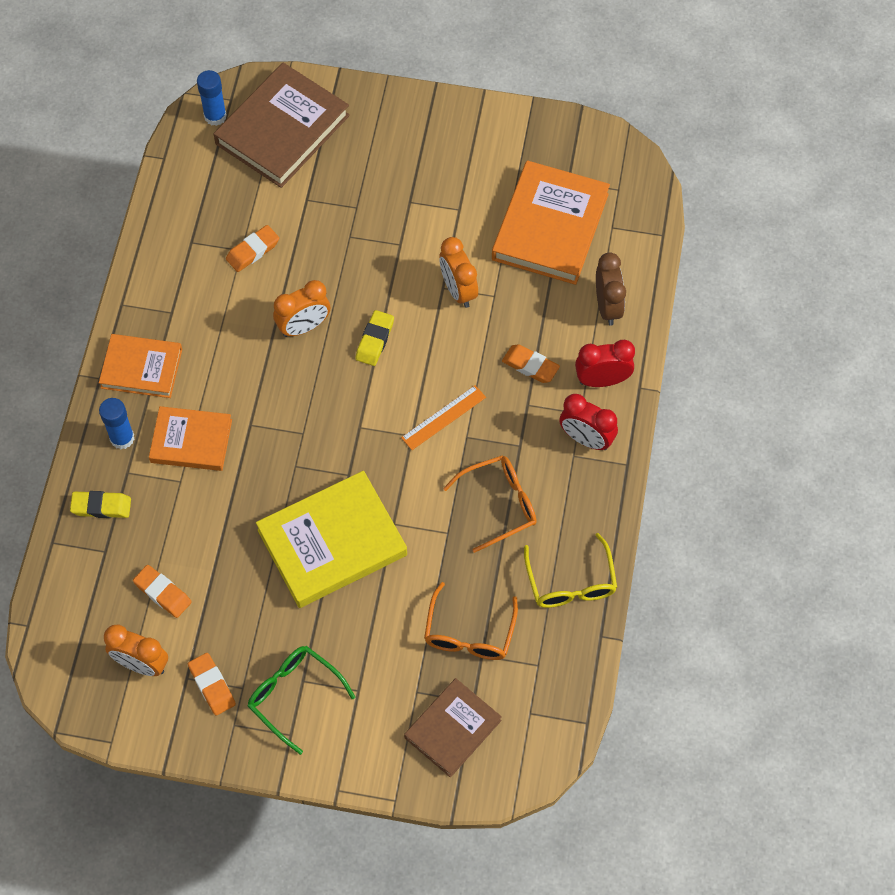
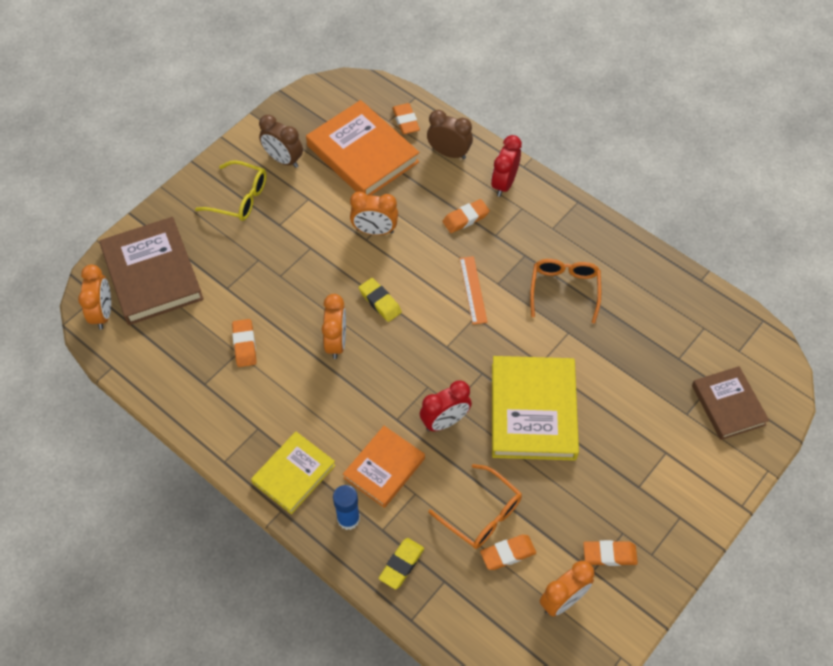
camera: 60 degrees left, 5 degrees down
(141, 368) = (294, 474): orange book -> yellow book
(215, 116) = (103, 313): blue glue stick -> orange clock
(294, 695) = (648, 499): green glasses -> none
(469, 633) = (657, 358): orange glasses -> orange glasses (482, 514)
(492, 160) = (283, 160): none -> brown clock
(571, 582) = (650, 277): yellow glasses -> yellow glasses (240, 198)
(586, 439) = (544, 215): red clock -> red clock (445, 421)
(622, 244) = (406, 121): none -> orange eraser

